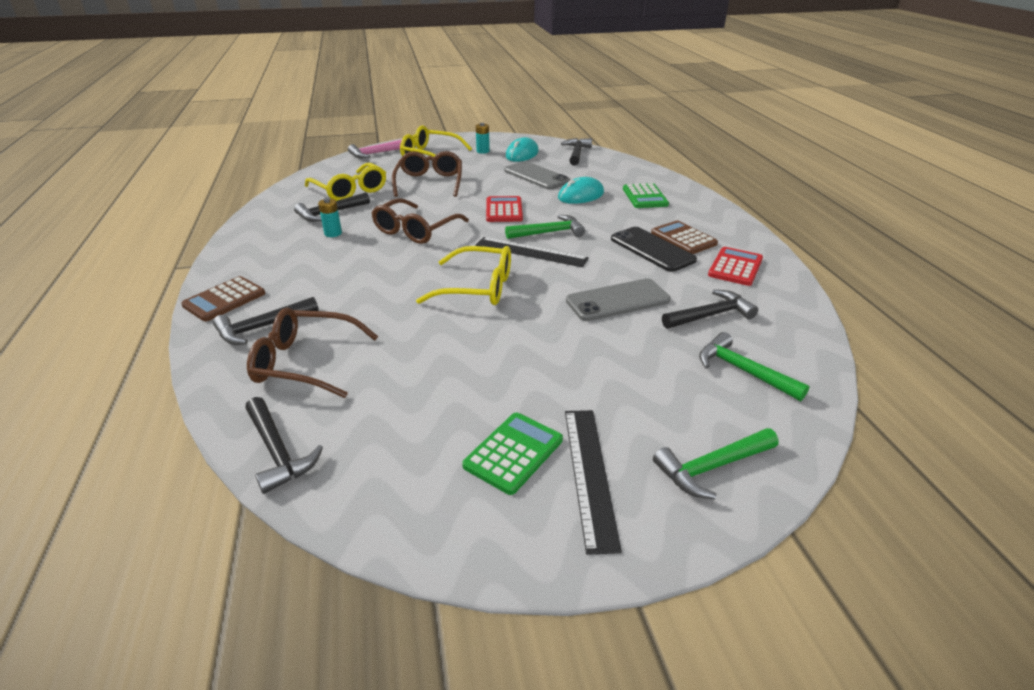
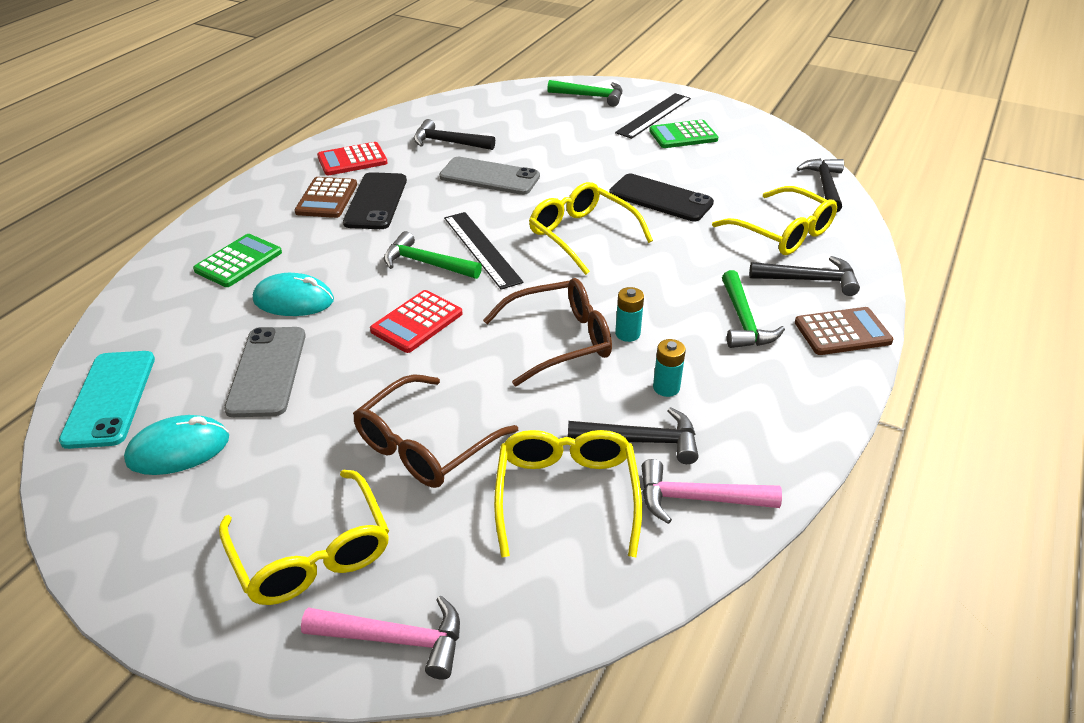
camera: 140 degrees left, 5 degrees up
(288, 207) = (698, 499): none -> pink hammer
(305, 362) = (782, 232): brown glasses -> yellow glasses
(450, 347) = (660, 198): none -> black phone
(483, 151) = (212, 505): turquoise battery -> turquoise battery (627, 334)
(577, 153) = (110, 399): black hammer -> turquoise phone
(743, 371) = (496, 114): green hammer -> green hammer (743, 321)

